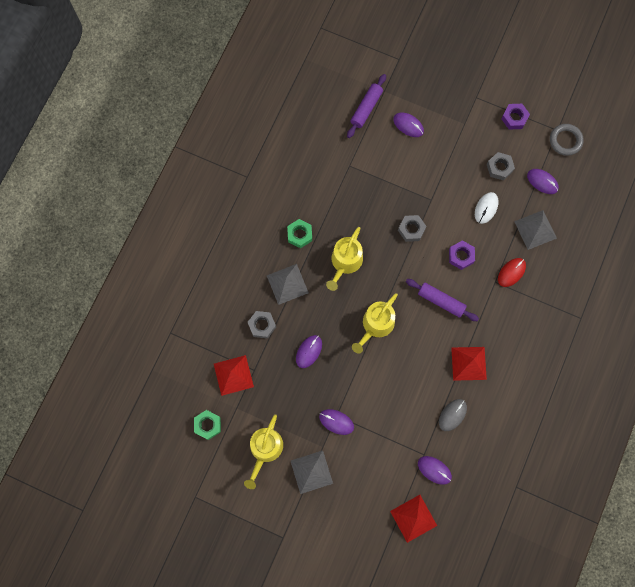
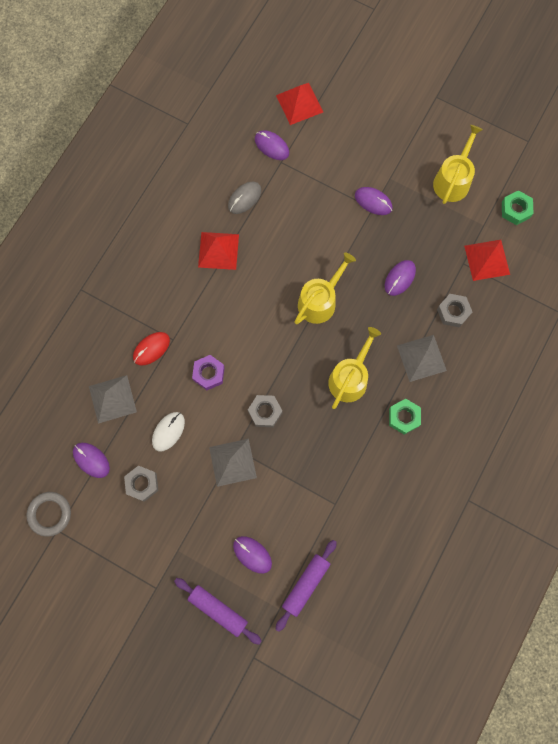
camera: 175 degrees left, 0 degrees up
(311, 472) = (403, 155): grey pyramid -> grey pyramid (232, 462)
(441, 301) = (240, 322): purple rolling pin -> purple rolling pin (218, 610)
(514, 118) = (110, 552): purple nut -> none

